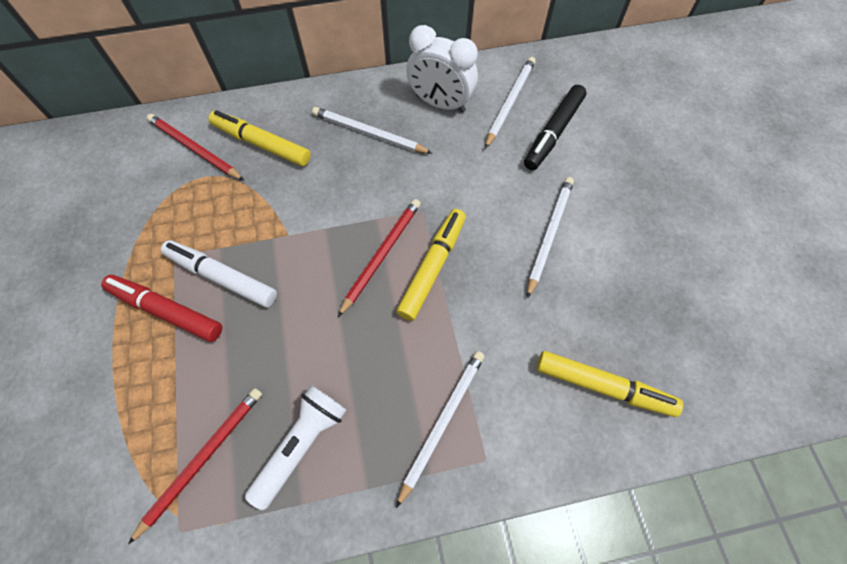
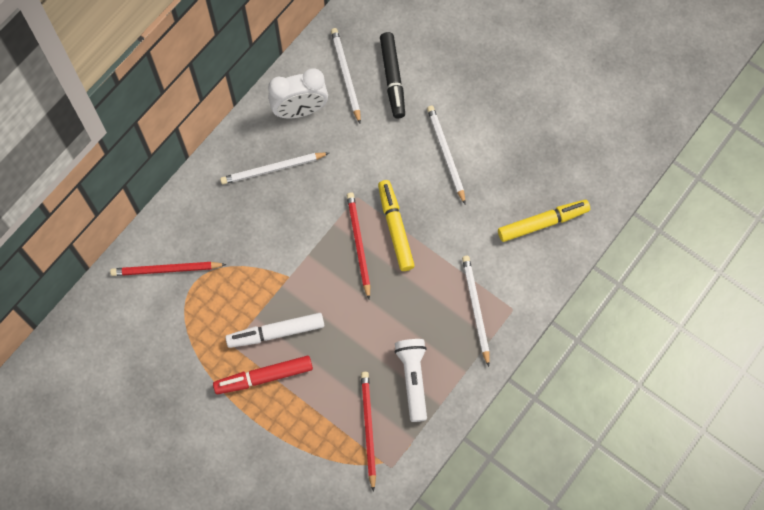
camera: 40 degrees left, 5 degrees up
(261, 144) = (208, 231): yellow marker -> none

